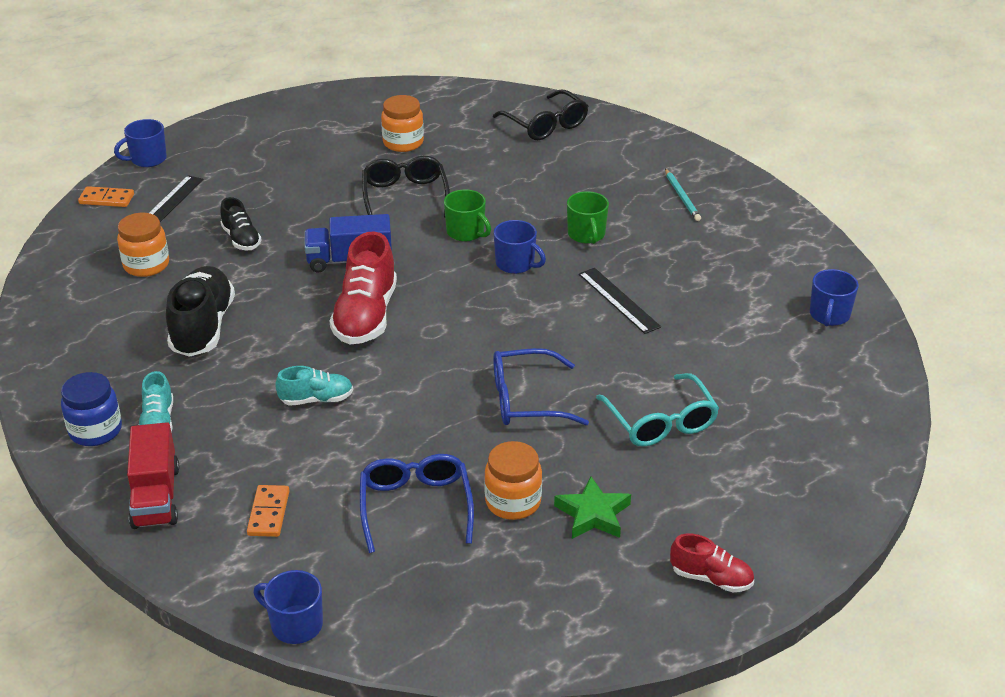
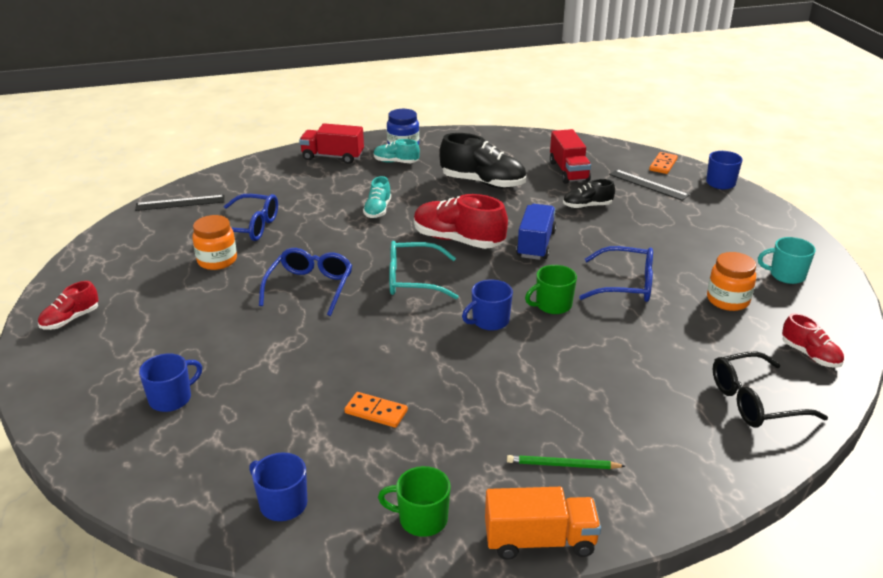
camera: 110 degrees right, 5 degrees down
(146, 265) = (568, 171): orange jar -> red truck
(268, 513) = (289, 184): orange domino -> orange domino (376, 412)
(295, 625) = (199, 181): blue mug -> blue mug (171, 398)
(342, 116) = (786, 275): none -> turquoise mug
(405, 196) = (626, 285): black glasses -> blue glasses
(467, 104) = (810, 355): none -> red shoe
(586, 234) = (517, 373): green mug -> green mug (421, 519)
(593, 514) = (175, 288): green star -> none
(618, 300) = (401, 364): black ruler -> black ruler (180, 203)
(661, 422) = (232, 342): turquoise glasses -> turquoise glasses (413, 280)
(682, 197) = (563, 465): turquoise pencil -> green pencil
(762, 196) = (539, 540): none -> orange truck

